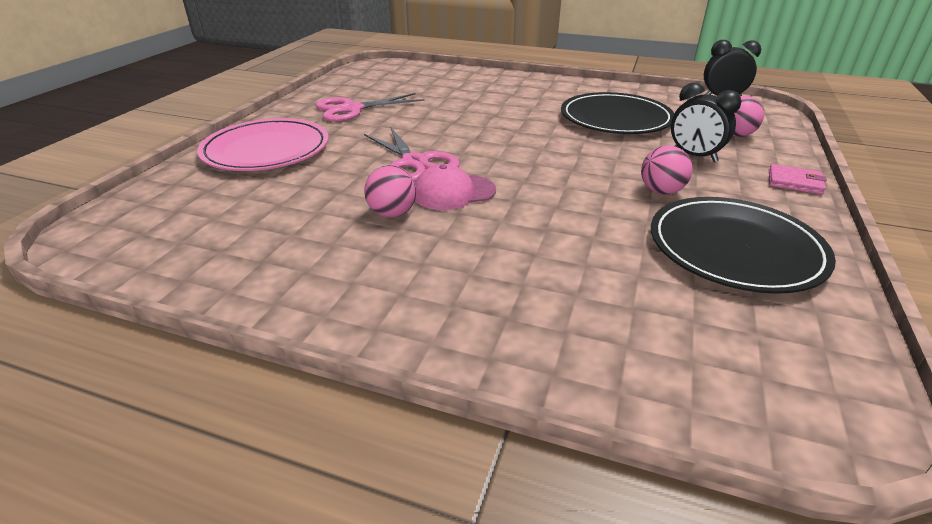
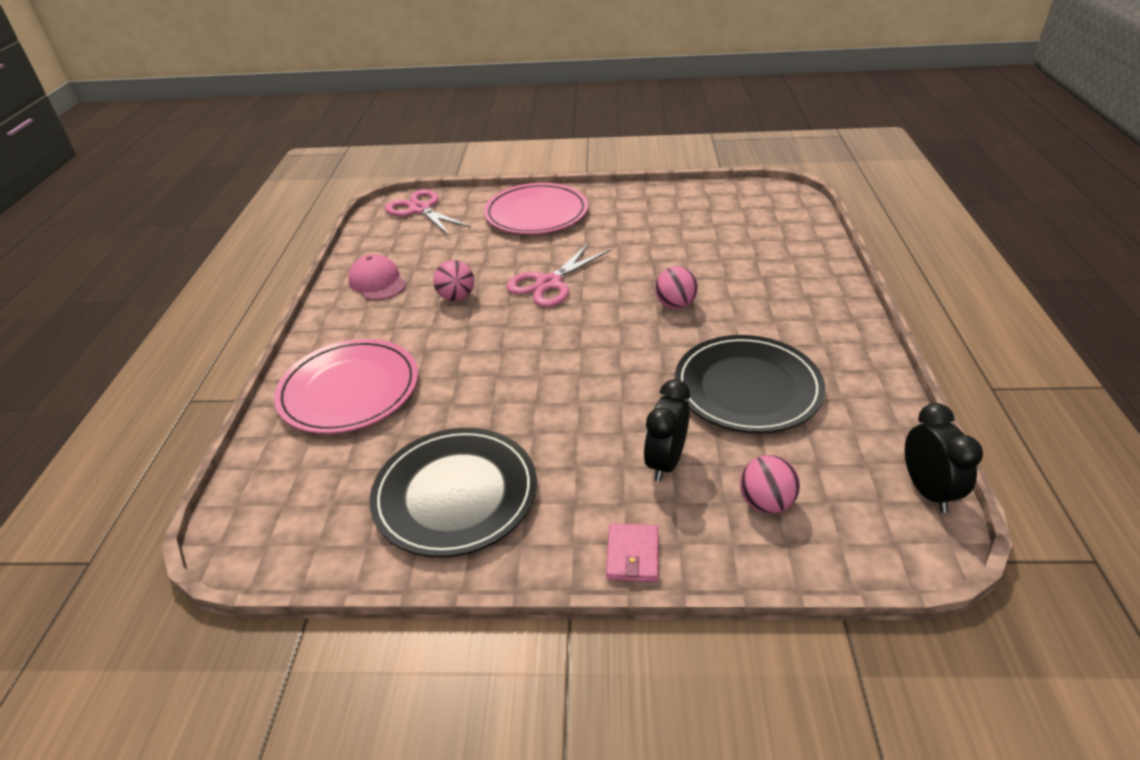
camera: 75 degrees right, 5 degrees up
(352, 109) = (646, 220): pink scissors -> pink scissors (420, 209)
(453, 192) = (501, 316): pink cap -> pink cap (377, 282)
(540, 307) = (349, 390): none -> pink plate
(661, 191) = (556, 439): pink ball -> pink ball (675, 305)

